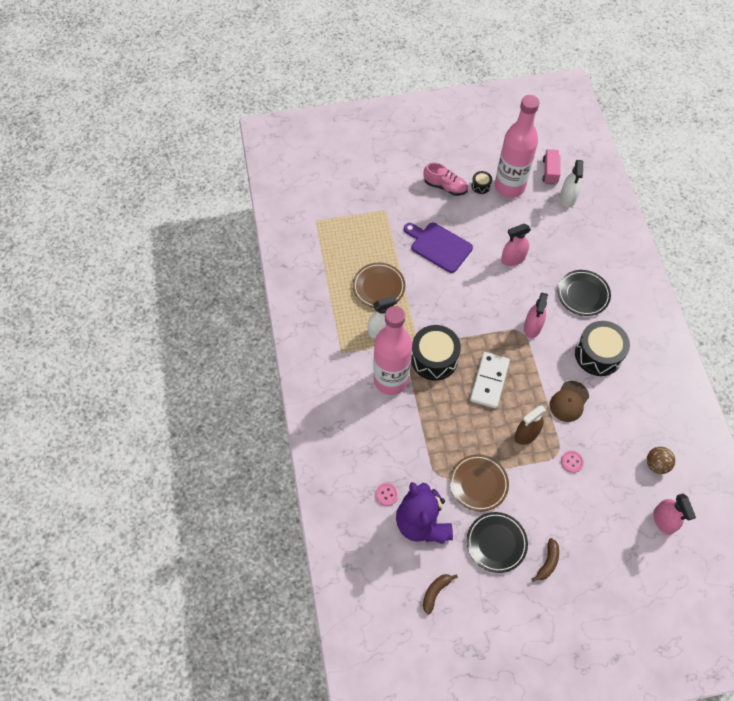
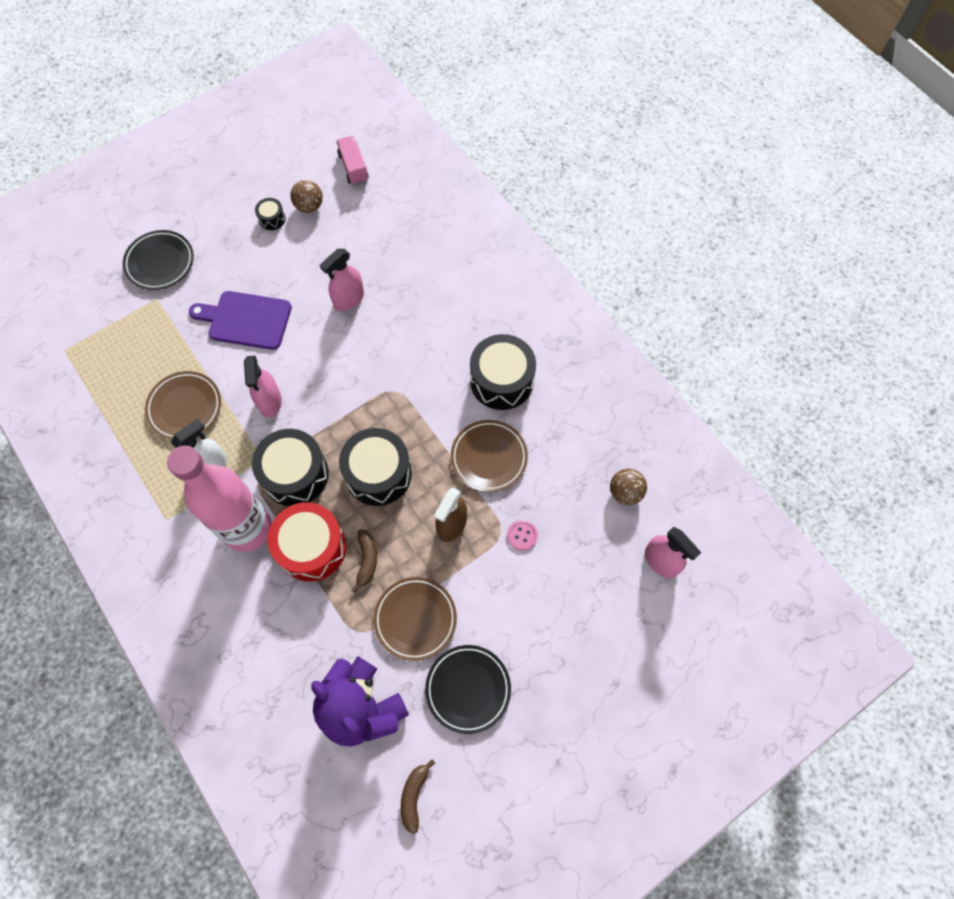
camera: 25 degrees left, 5 degrees up
(387, 494) = (299, 690): pink button -> none
(427, 409) = (311, 547): none -> red drum
(445, 186) = (225, 237): pink shoe -> none
(489, 381) = (378, 474): white domino -> black drum
(509, 187) = (309, 206): pink bottle -> brown ball
(532, 327) = (406, 379): pink spray bottle -> pink spray bottle (270, 401)
(547, 562) = (542, 684): brown banana -> brown banana (366, 560)
(567, 198) = (388, 193): white spray bottle -> none
(569, 401) = (489, 457): brown cap -> brown plate
(583, 294) = (454, 311): black plate -> black plate (160, 262)

